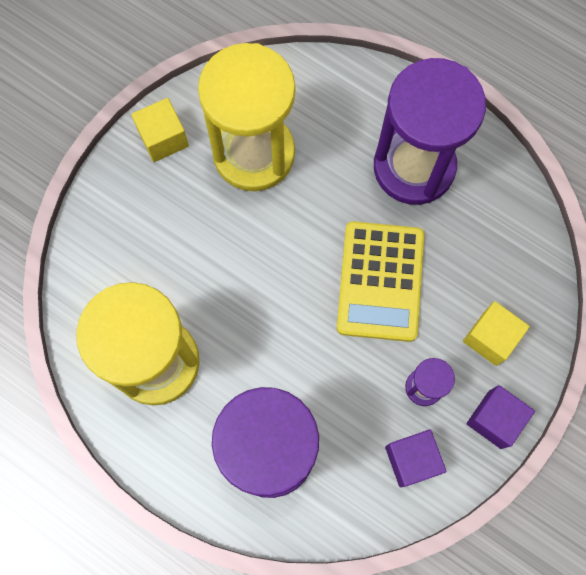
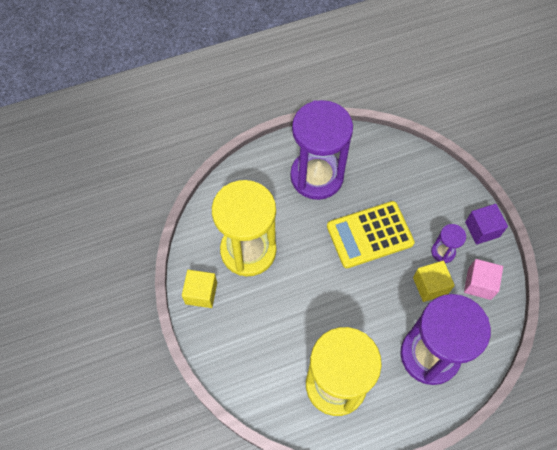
camera: 55 degrees left, 10 degrees down
(380, 281) = (369, 235): yellow calculator -> yellow calculator turned 120 degrees clockwise
(412, 460) = (479, 284): purple cube -> pink cube
(490, 338) = (437, 202): yellow cube -> yellow cube (430, 285)

